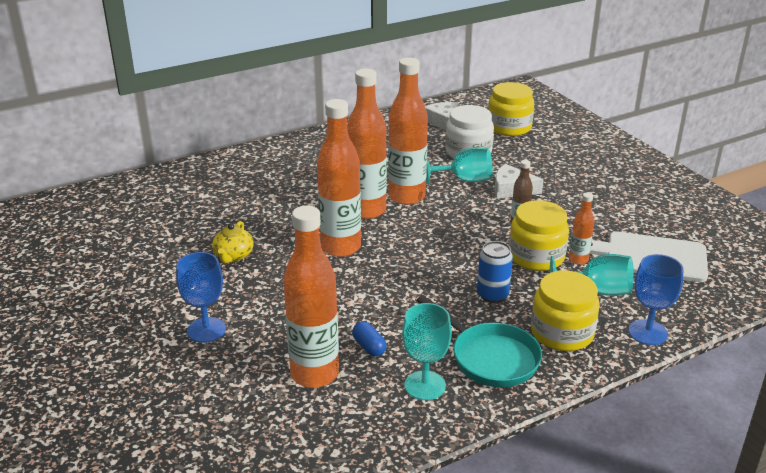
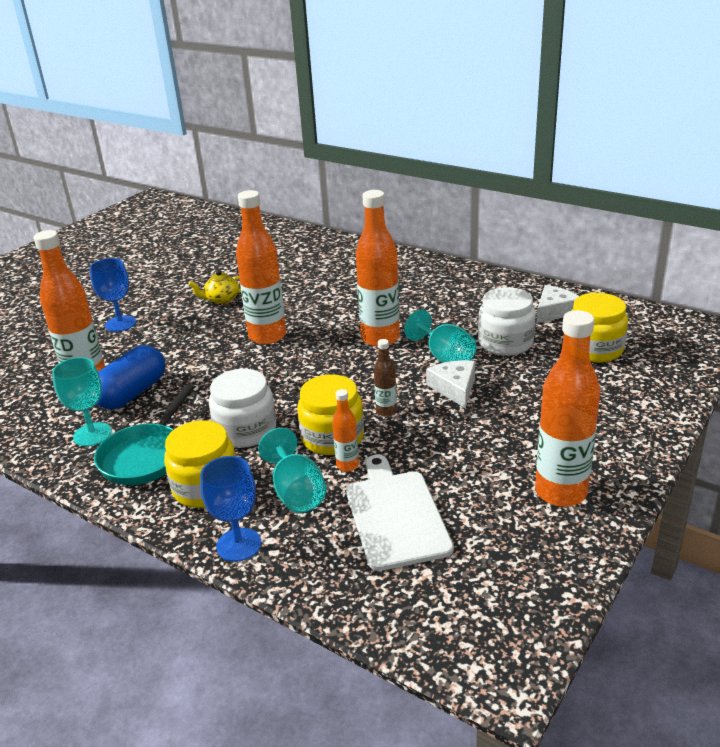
camera: 65 degrees right, 0 degrees up
(367, 210) = (337, 328): orange bottle -> orange bottle (560, 492)
(369, 347) = (132, 393): blue capsule -> blue capsule, size x2.12
(492, 295) = (246, 430): blue can -> white jar

